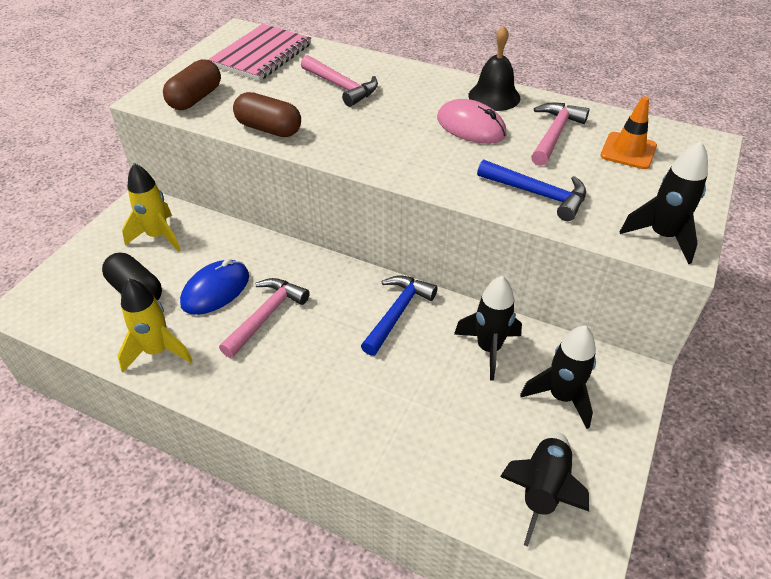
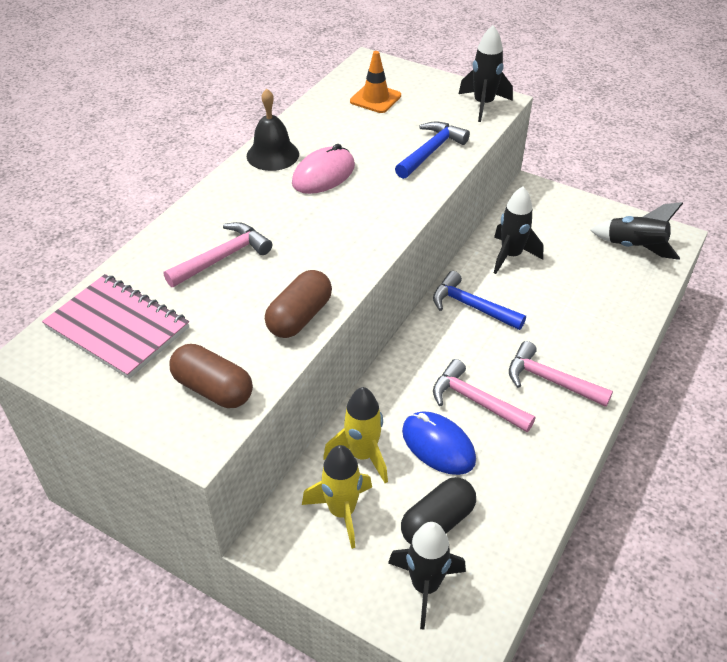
camera: 85 degrees left, 0 degrees up
(157, 351) = (525, 489): yellow rocket -> yellow rocket (362, 455)
(554, 134) = (344, 130): pink hammer -> pink hammer (550, 380)
(561, 397) = (555, 225): black rocket -> black rocket (425, 586)

